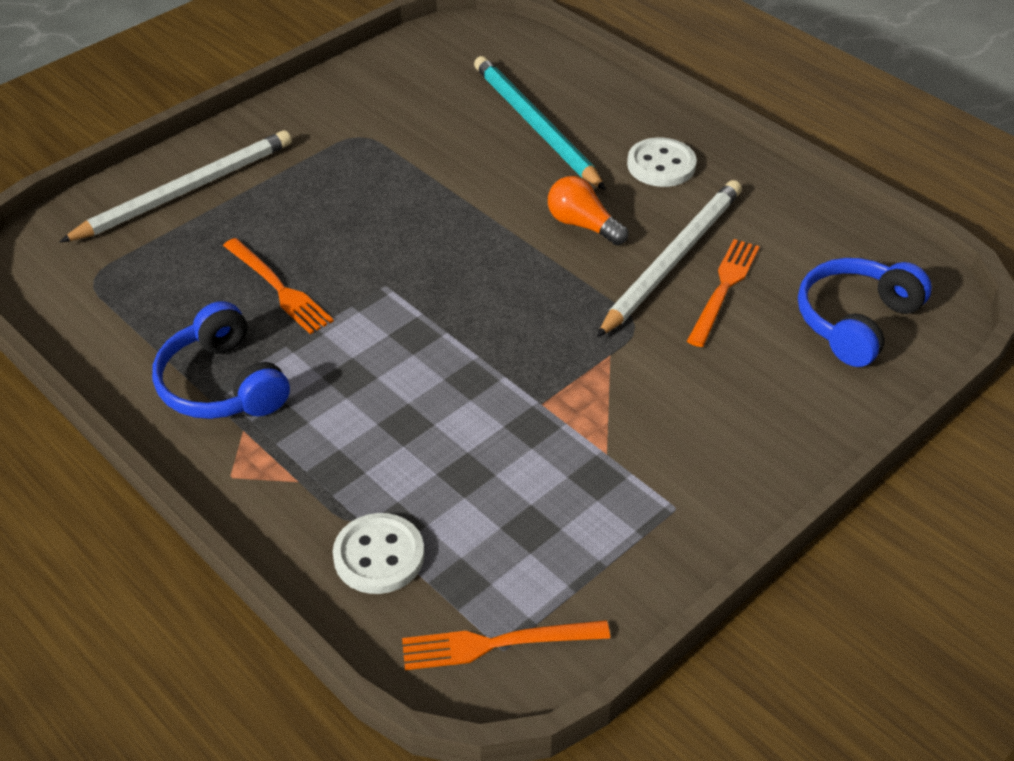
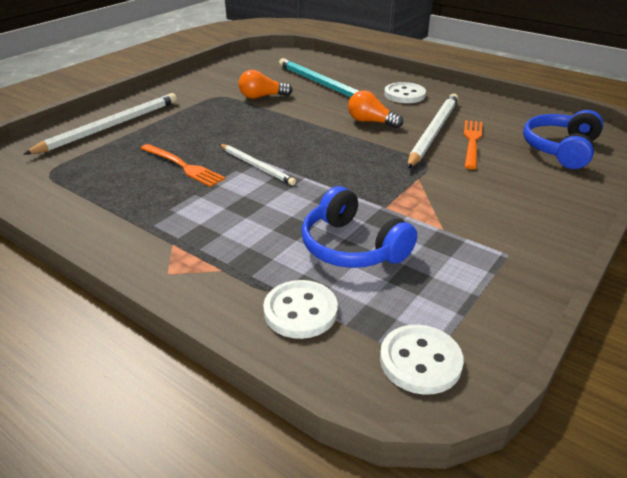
camera: 10 degrees left, 10 degrees down
(222, 384) = (152, 219): blue headphones -> blue headphones (352, 247)
(383, 301) = (256, 166): none -> white pencil
(427, 145) = (262, 97): none -> orange light bulb
(497, 643) = (420, 361): orange fork -> white button

